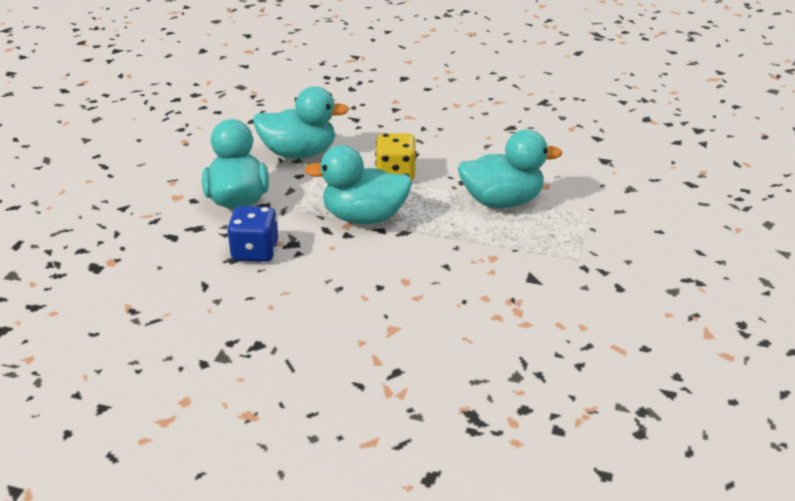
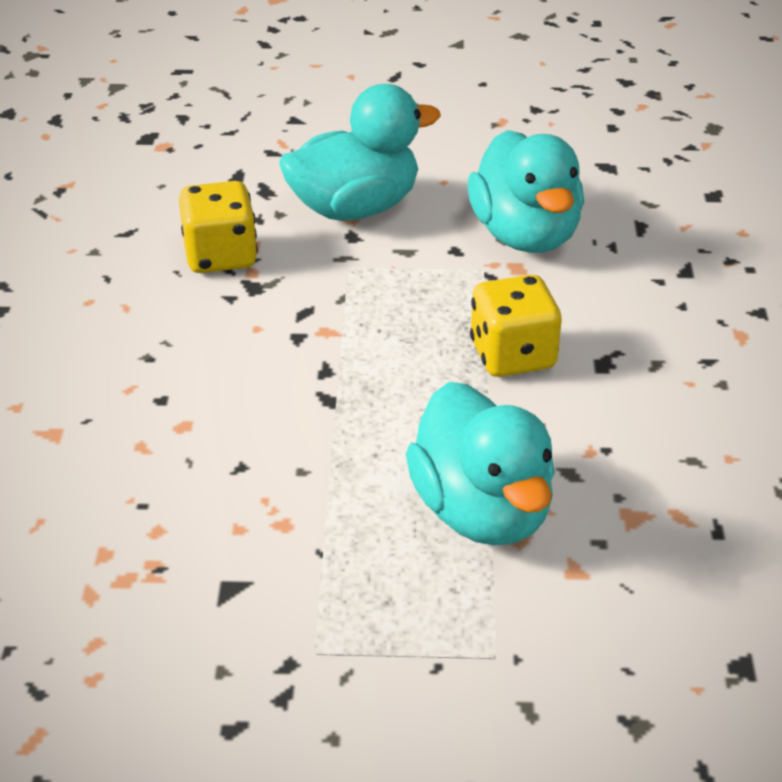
camera: 75 degrees right, 5 degrees up
(255, 252) = (220, 256): blue dice -> yellow dice
(364, 217) = (355, 345): turquoise duck -> none

